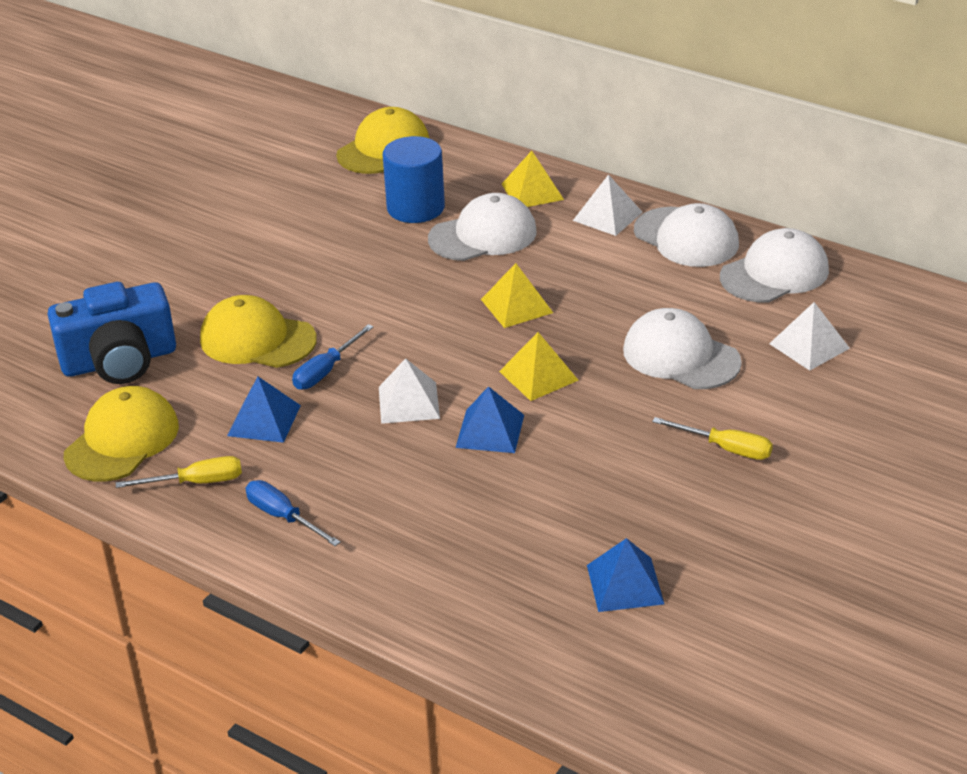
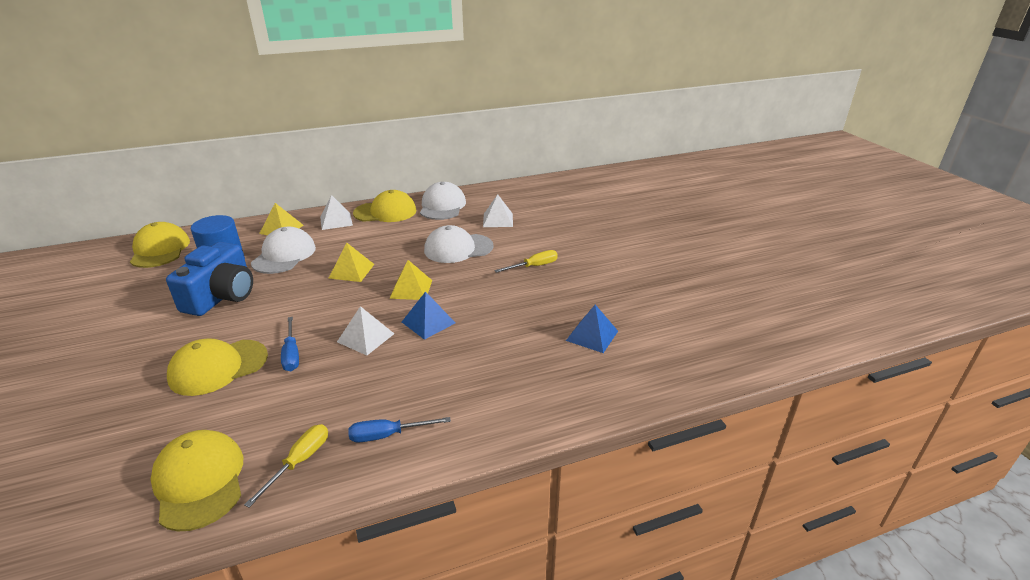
camera: 55 degrees left, 5 degrees down
(119, 361) = (121, 441): blue camera -> blue camera (221, 296)
(264, 420) = (292, 400): blue pyramid -> none
(686, 238) = (385, 212): white cap -> yellow cap

